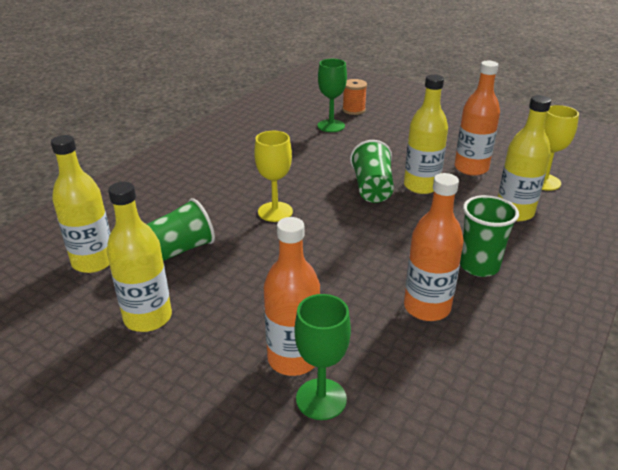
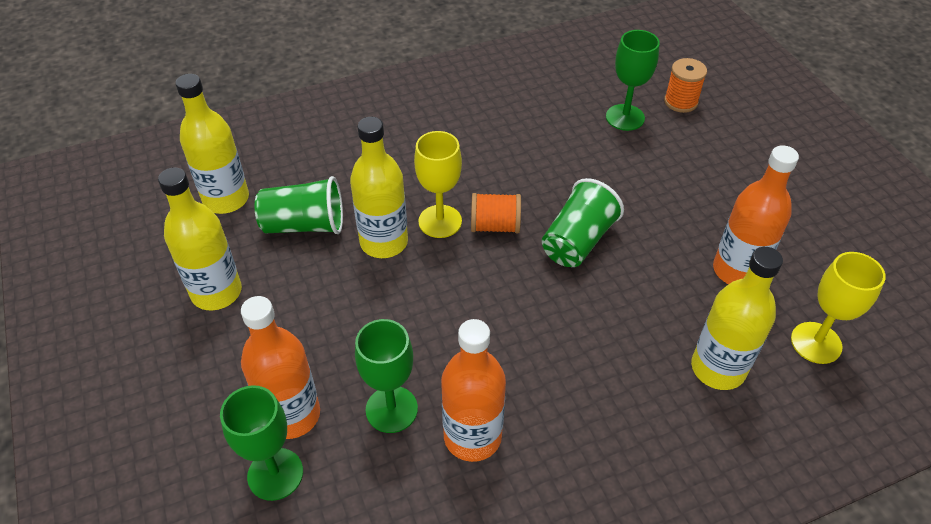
camera: 35 degrees right, 15 degrees up
(314, 200) = (495, 226): none -> orange spool
(359, 320) = (391, 409): none -> green goblet
(421, 186) = (641, 267): yellow bottle -> yellow bottle (384, 242)
(479, 266) = (586, 419): green cup -> none

